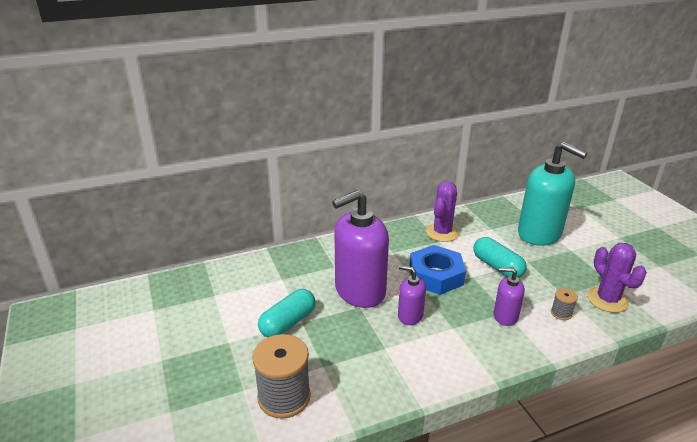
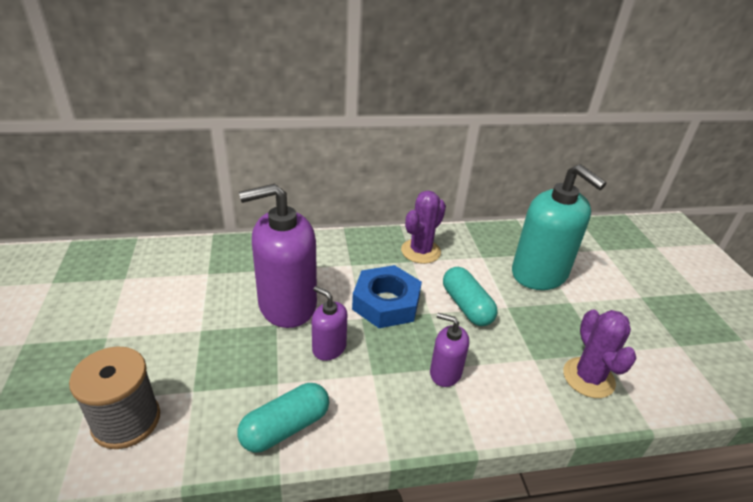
camera: 10 degrees right, 5 degrees up
(288, 323) = (184, 327): turquoise capsule -> turquoise capsule (285, 427)
(561, 313) = (519, 383): grey spool -> none

